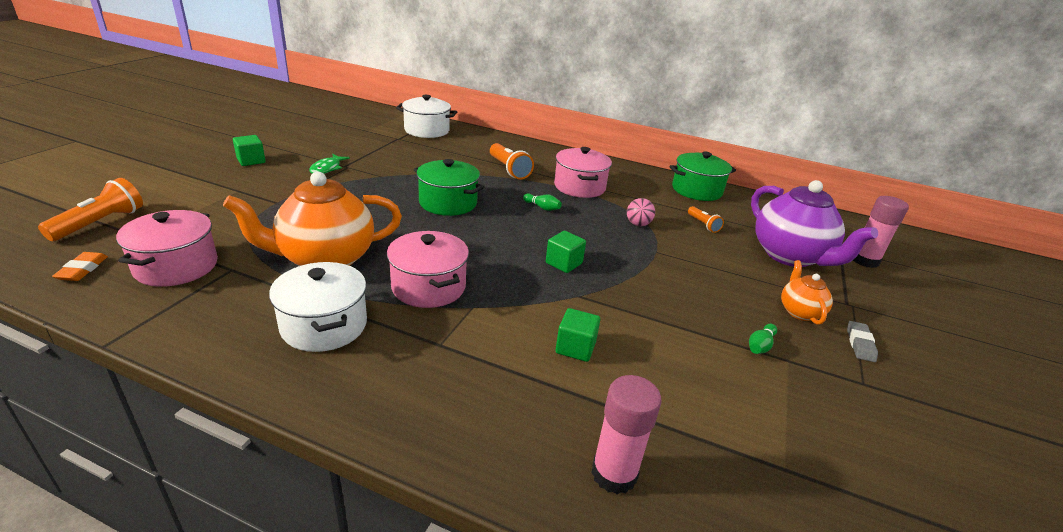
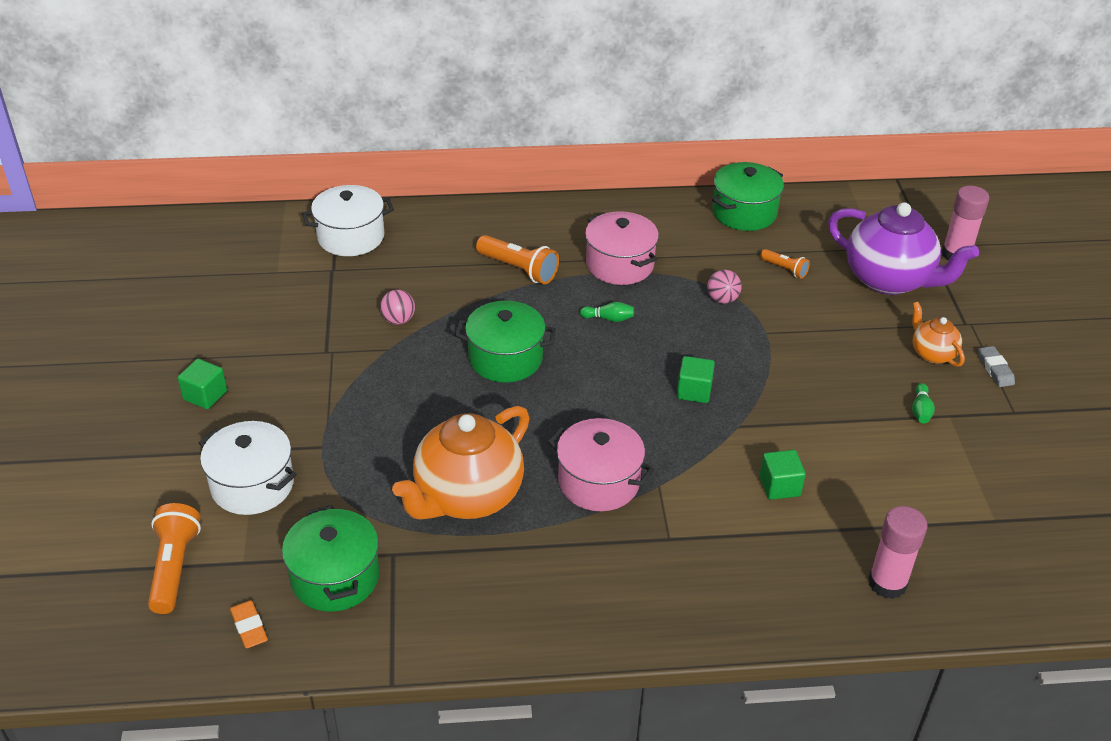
camera: 25 degrees left, 10 degrees up
(176, 266) = (335, 577): pink pot -> green pot
(324, 325) = (553, 569): white pot -> white pot (252, 485)
(327, 168) = (311, 366): green fish -> none
(405, 167) = (398, 320): none -> pink ball

